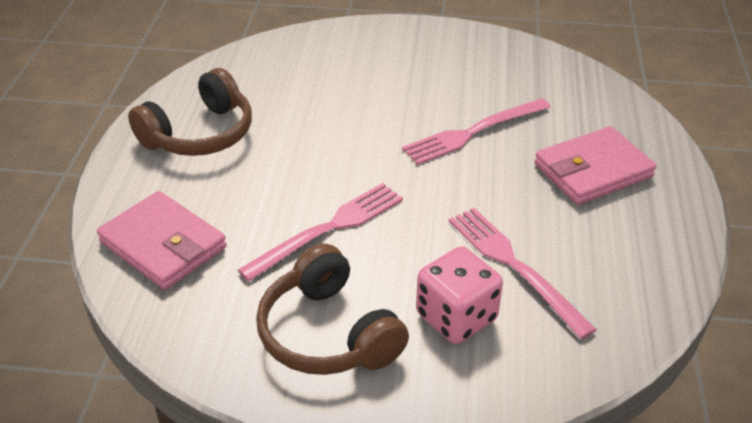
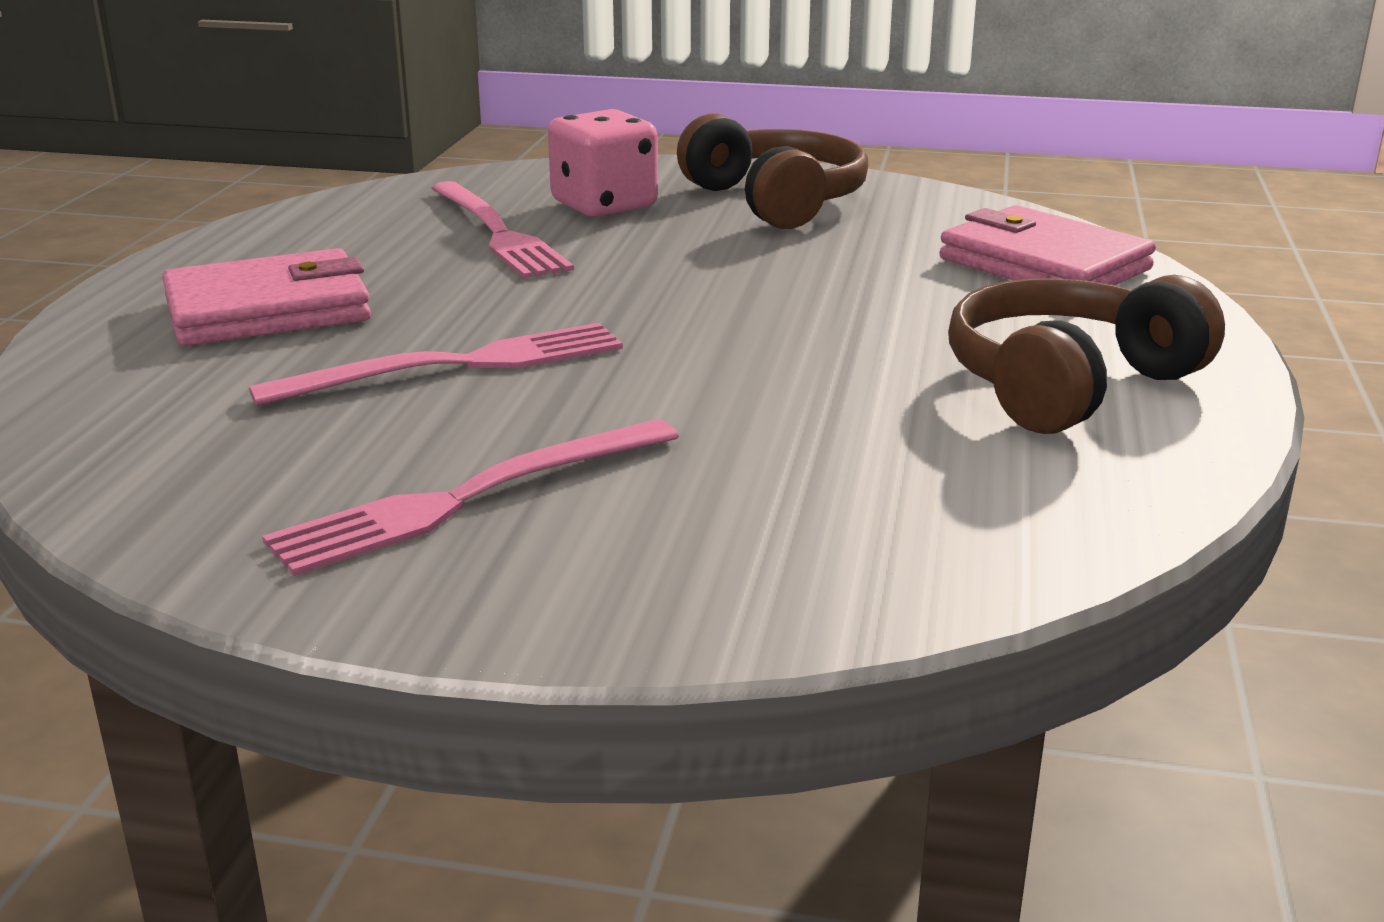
camera: 175 degrees left, 15 degrees down
(328, 229) = (775, 269): pink fork -> pink fork (469, 497)

